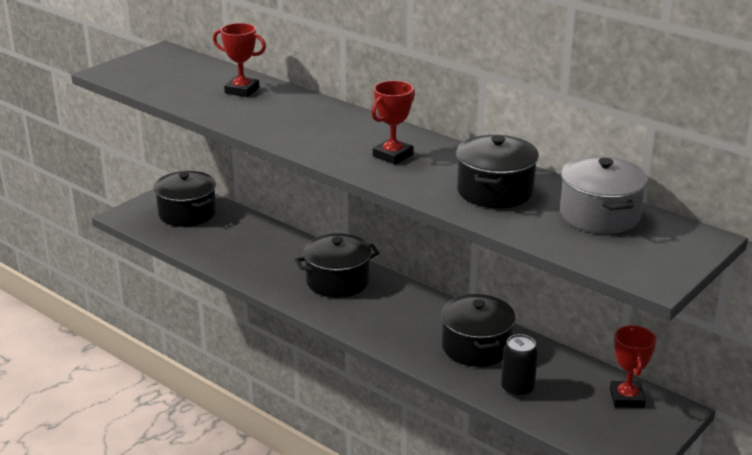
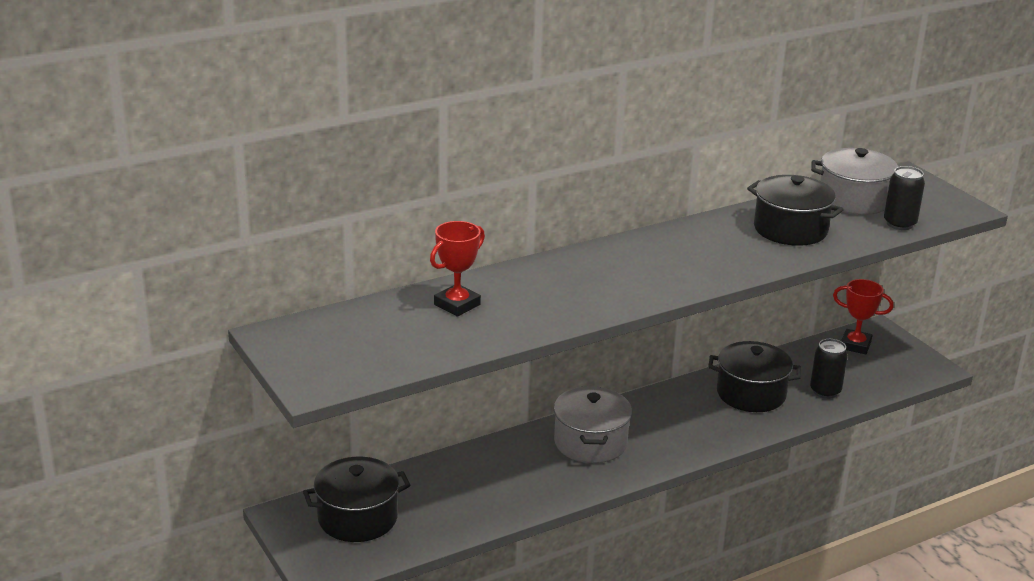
camera: 70 degrees left, 0 degrees up
(337, 281) = (590, 442): black pot -> grey pot
(393, 155) = (689, 257): red trophy -> none
(569, 244) = (899, 224): none -> black can

